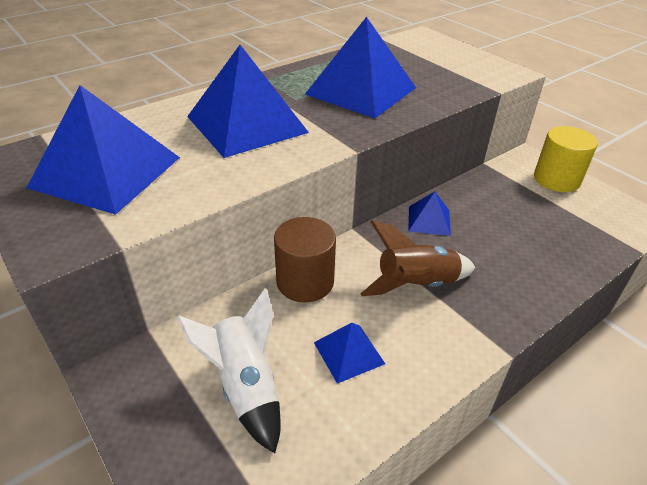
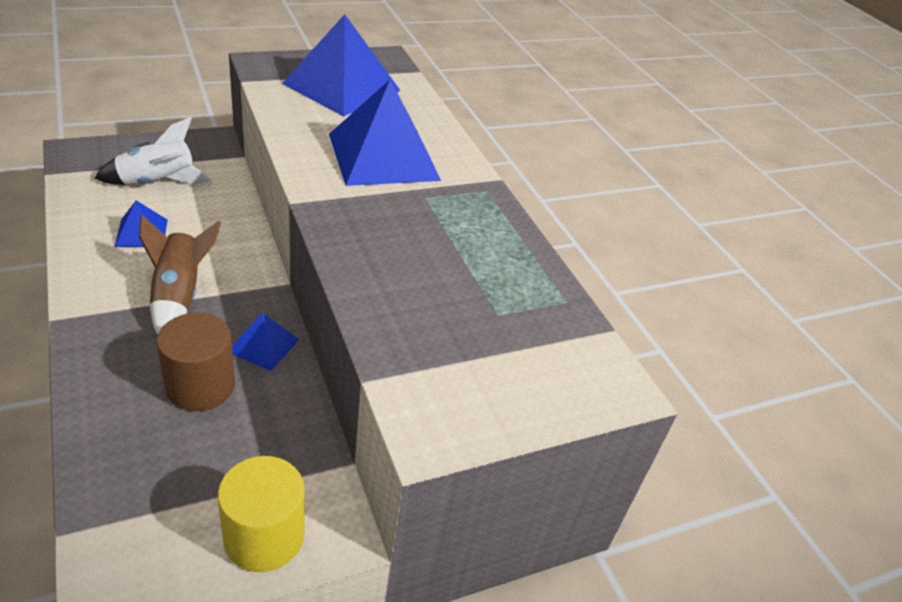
camera: 100 degrees right, 0 degrees up
(305, 281) = (236, 233): brown cylinder -> brown cylinder (200, 386)
(361, 90) = (426, 248): blue pyramid -> none

